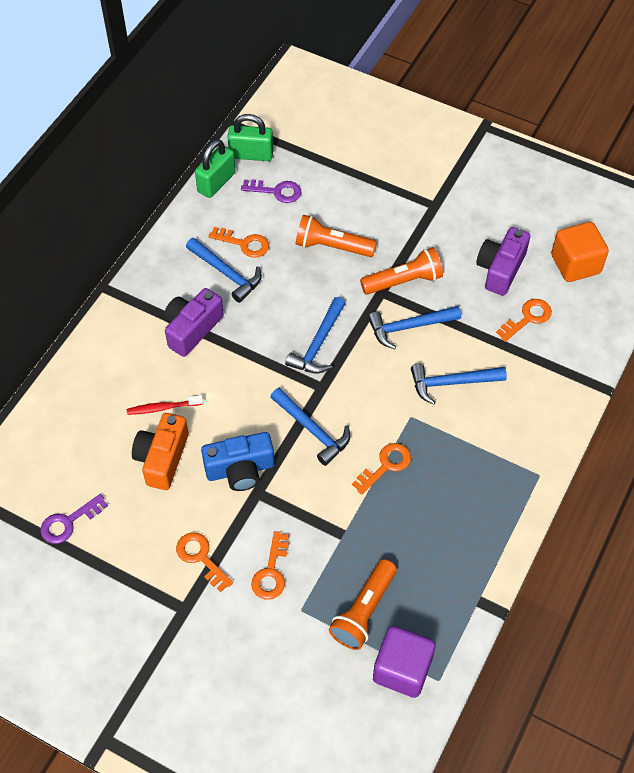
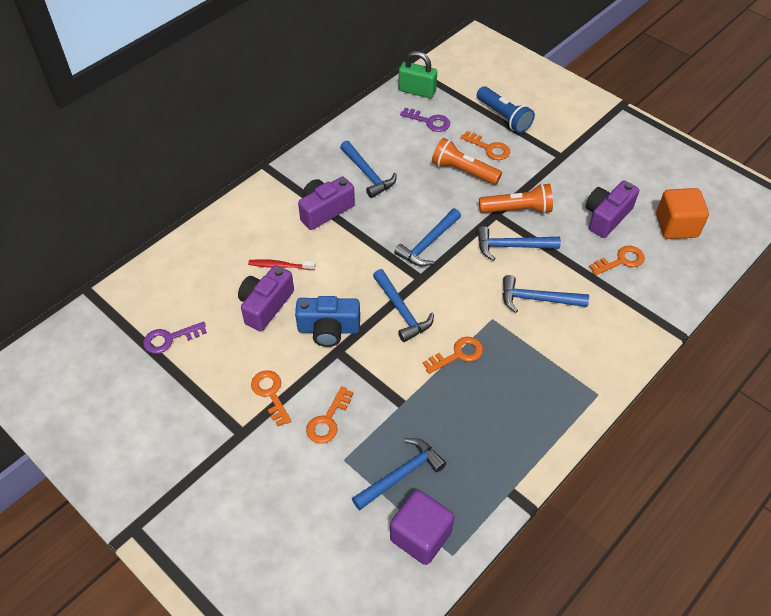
camera: 15 degrees right, 5 degrees down
(162, 458) = (265, 305): orange camera -> purple camera
(216, 182) = (382, 106): green padlock -> none
(244, 243) = (390, 155): orange key -> orange key (489, 148)
(359, 168) = (504, 117): none -> blue flashlight
(364, 611) = (401, 475): orange flashlight -> blue hammer

